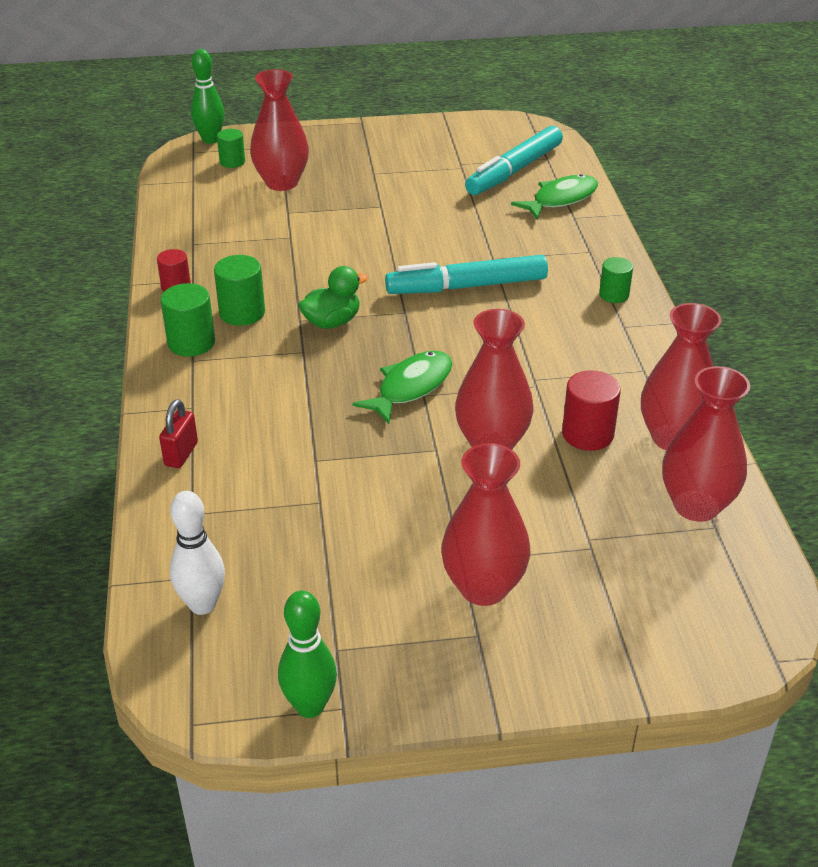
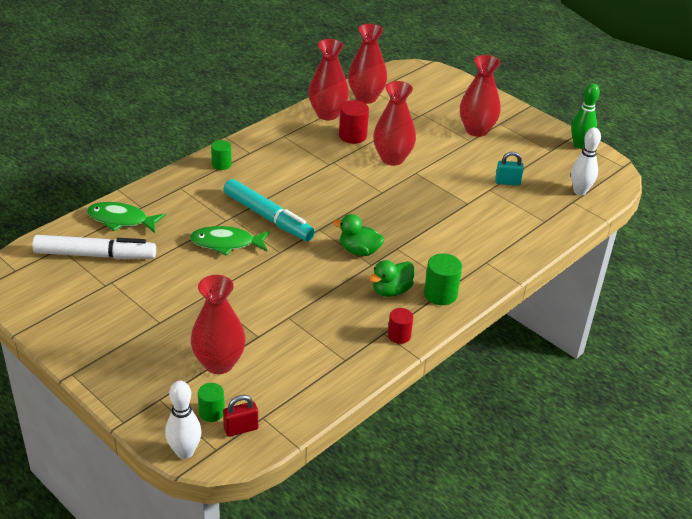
camera: 130 degrees left, 0 degrees up
(181, 454) = (518, 246): red padlock -> red padlock (241, 429)
(210, 139) = (185, 452): green bowling pin -> white bowling pin
(242, 313) = (391, 290): green cylinder -> green duck
(314, 532) = (507, 182): none -> turquoise padlock
(410, 387) = (381, 198): green fish -> green fish (226, 243)
(515, 170) = (94, 255): turquoise marker -> white marker

